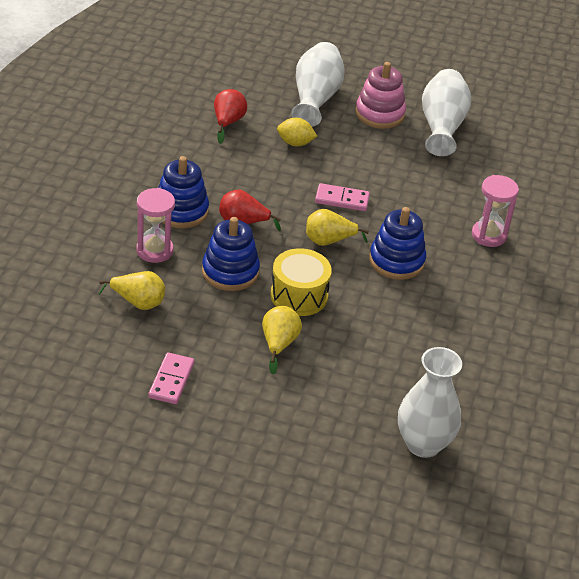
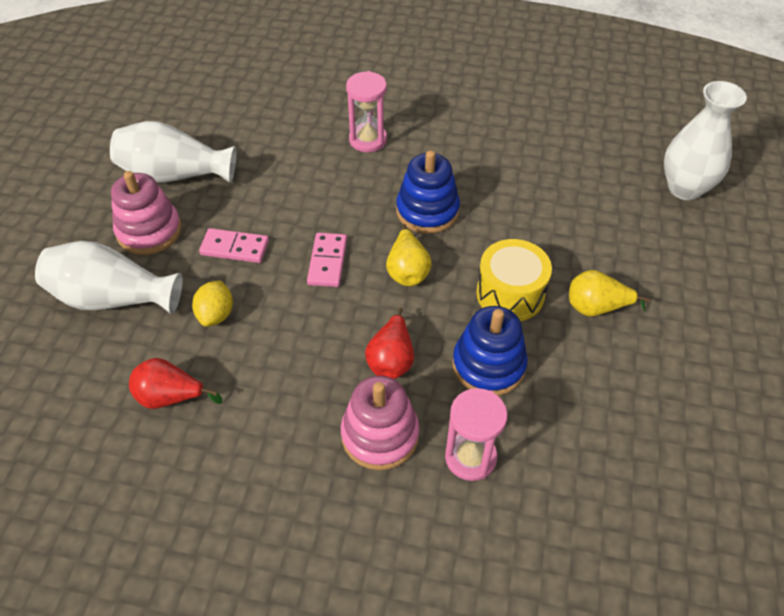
camera: 90 degrees left, 10 degrees up
(138, 302) = (578, 464): yellow pear -> none
(171, 380) = (697, 408): pink domino -> pink domino (234, 248)
(181, 211) = (380, 435): blue stacking toy -> pink stacking toy

